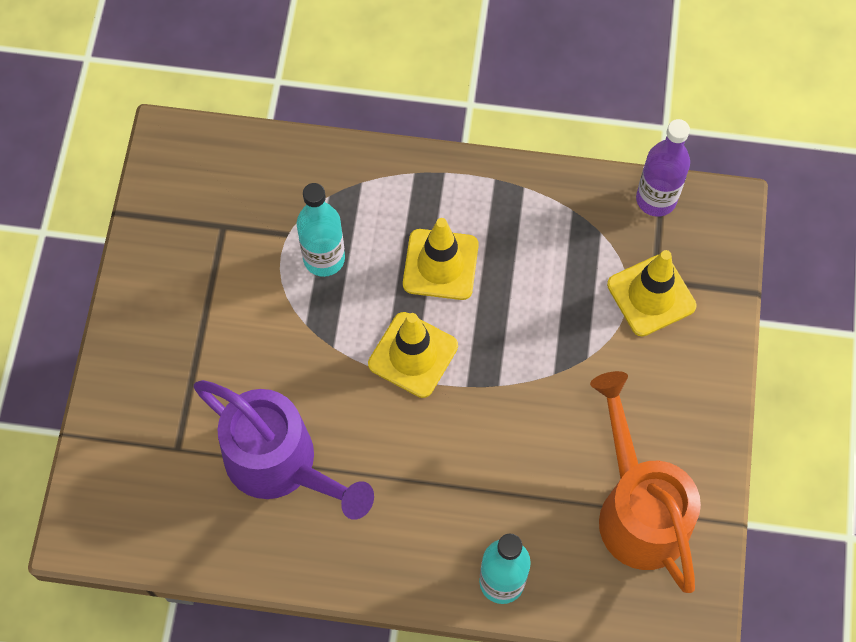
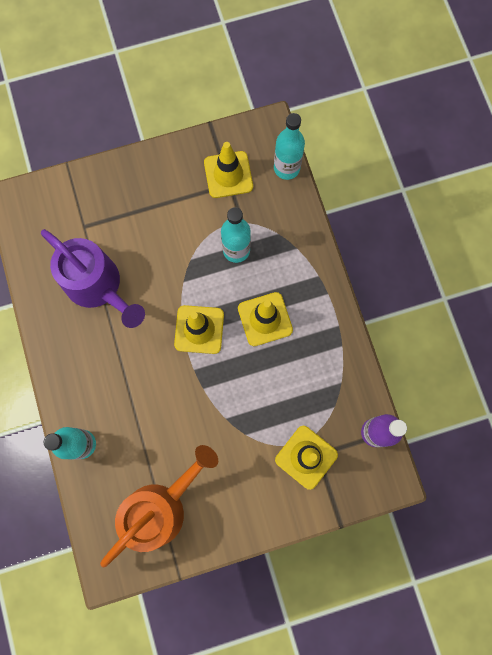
camera: 65 degrees right, 10 degrees up
(208, 222) = (228, 174): none -> yellow traffic cone
(240, 144) = (286, 168): none -> turquoise bottle
(281, 465) = (98, 287): purple watering can -> purple watering can turned 60 degrees counterclockwise

